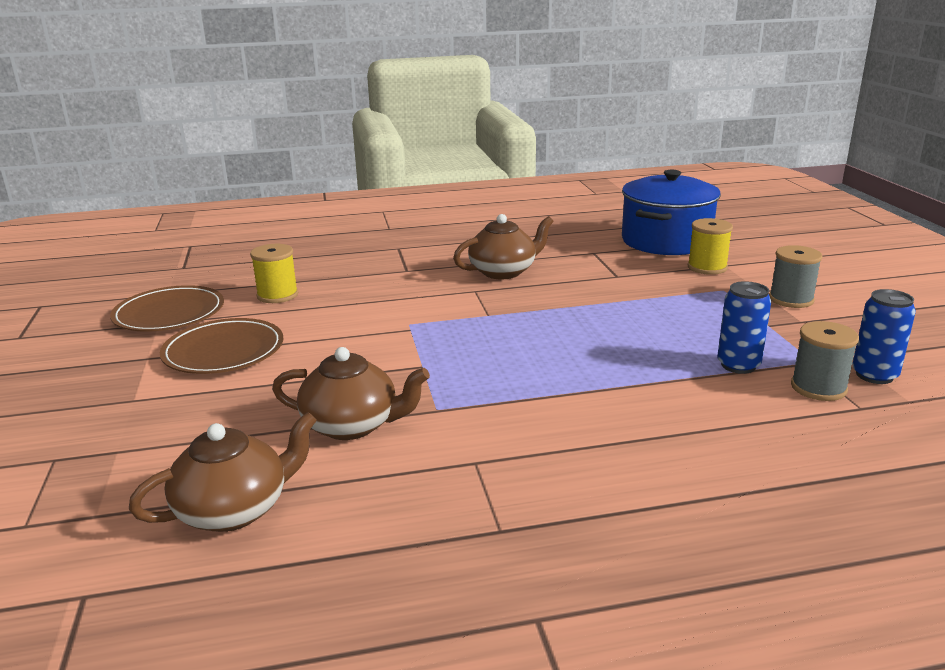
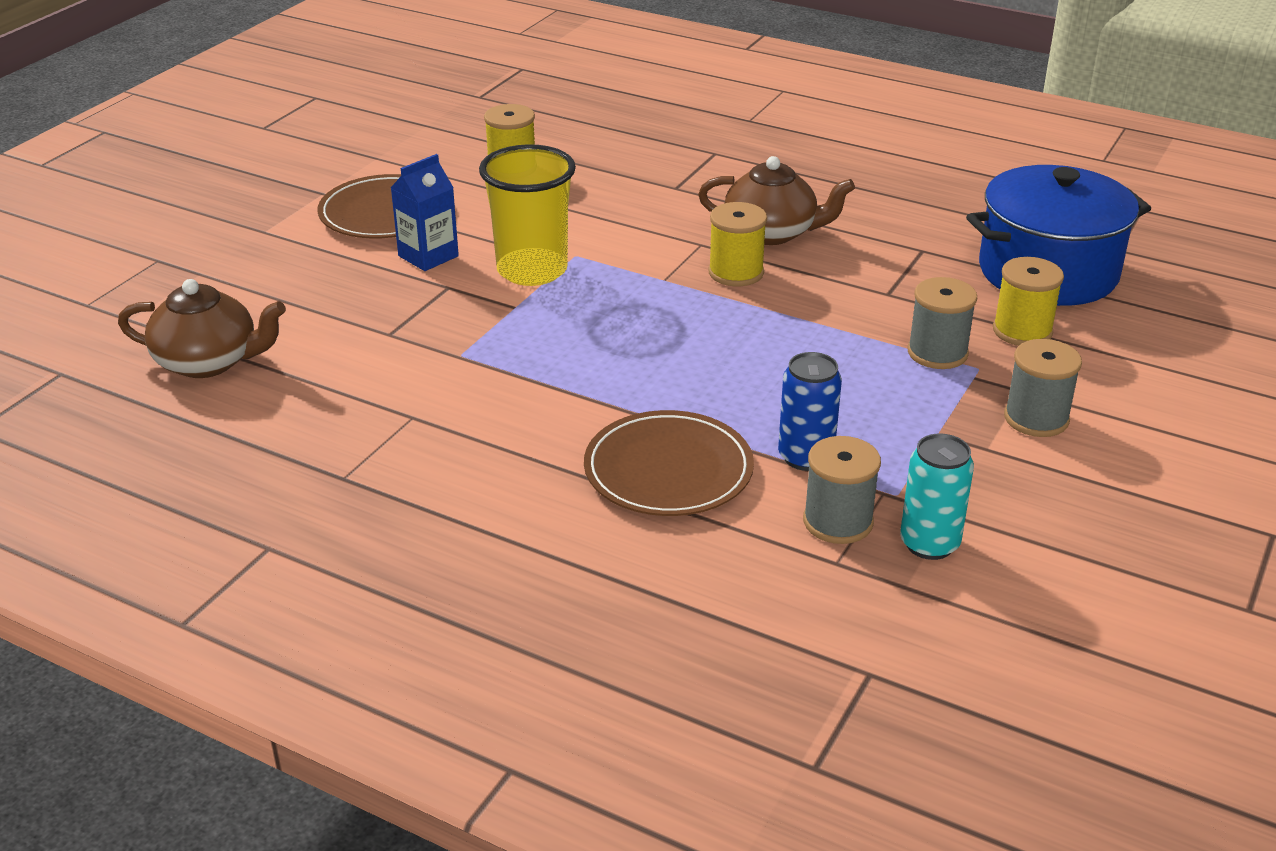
camera: 40 degrees right, 10 degrees up
(169, 313) = (398, 150): brown plate -> brown plate (668, 470)
(305, 363) = (428, 256): none -> blue carton
(352, 425) = (376, 335): brown teapot -> none
(395, 342) = (532, 270): none -> yellow cup
(522, 296) = (736, 272): none -> yellow spool
(693, 291) = (937, 353): none -> grey spool
(874, 375) = (929, 544): blue can -> turquoise can

